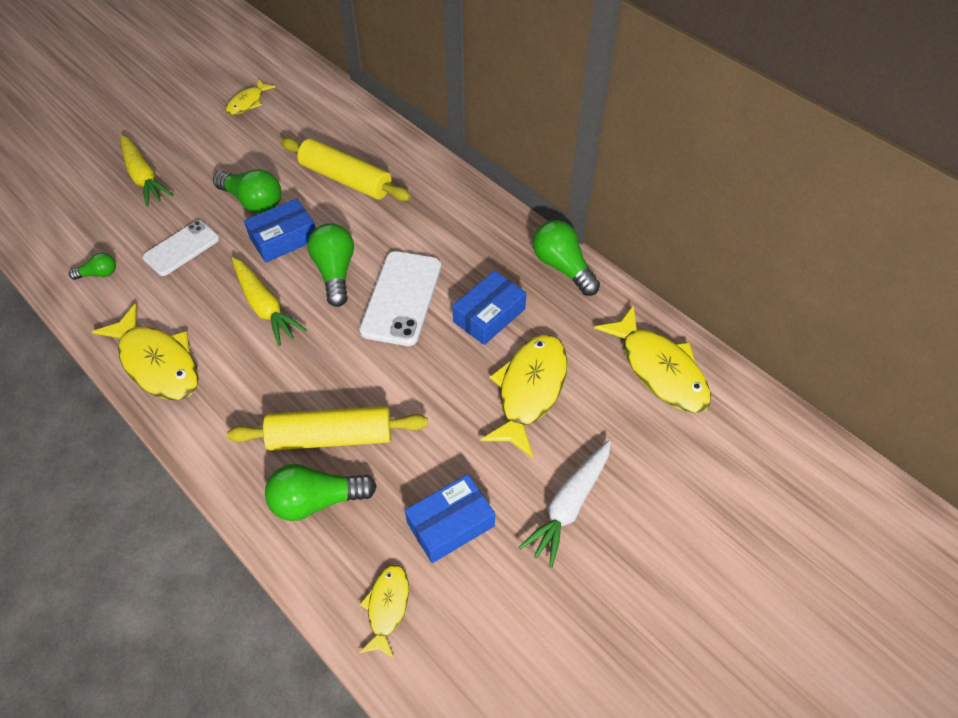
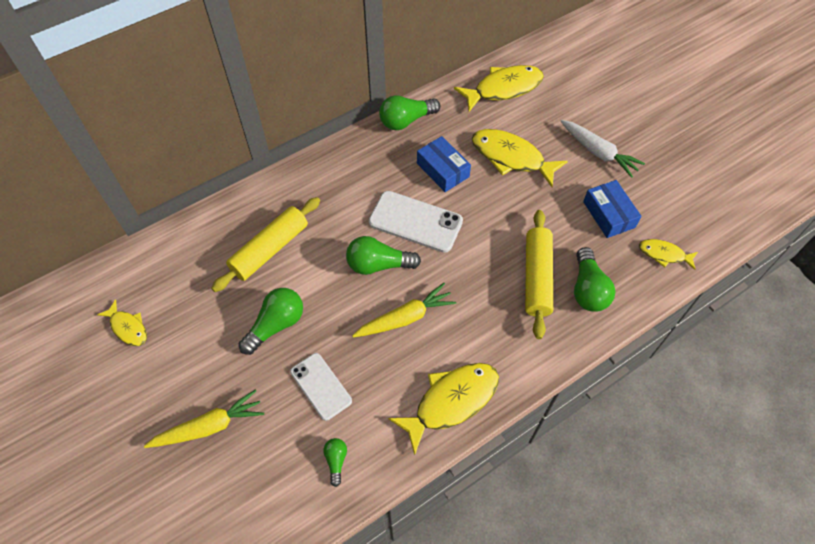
camera: 80 degrees left, 5 degrees up
(283, 238) = (330, 301): blue box -> none

